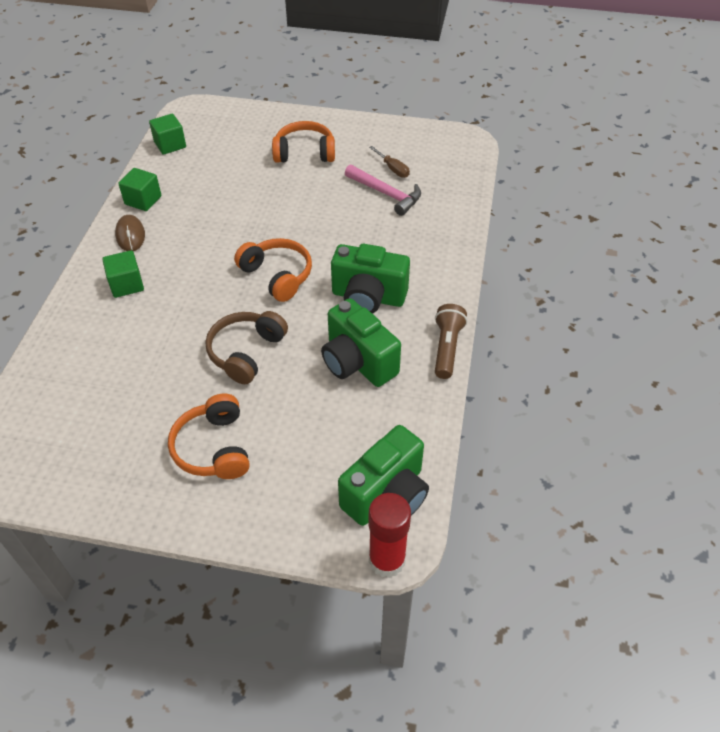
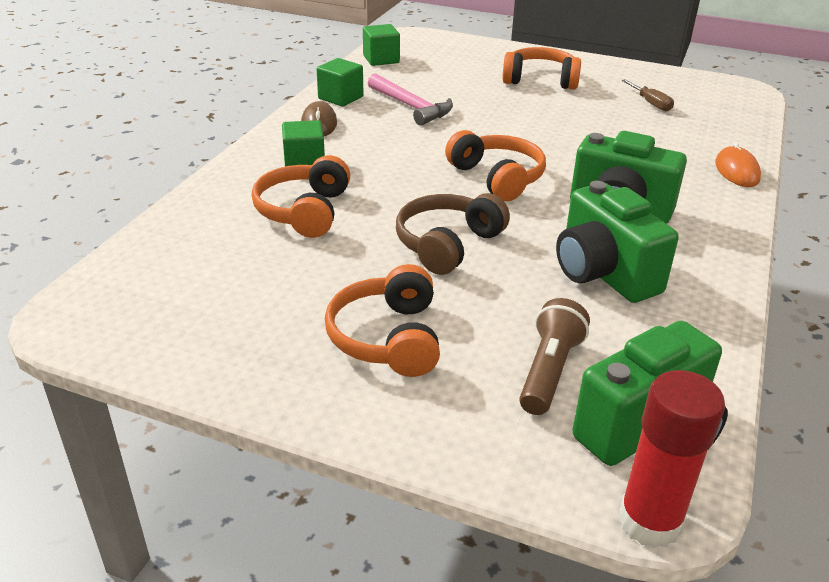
camera: 10 degrees right, 15 degrees down
(135, 336) = (304, 211): none -> orange headphones
(386, 194) = (642, 123): pink hammer -> pink hammer (411, 107)
(447, 348) = (734, 275): brown flashlight -> brown flashlight (549, 371)
(455, 239) = (736, 171): none -> orange mouse

